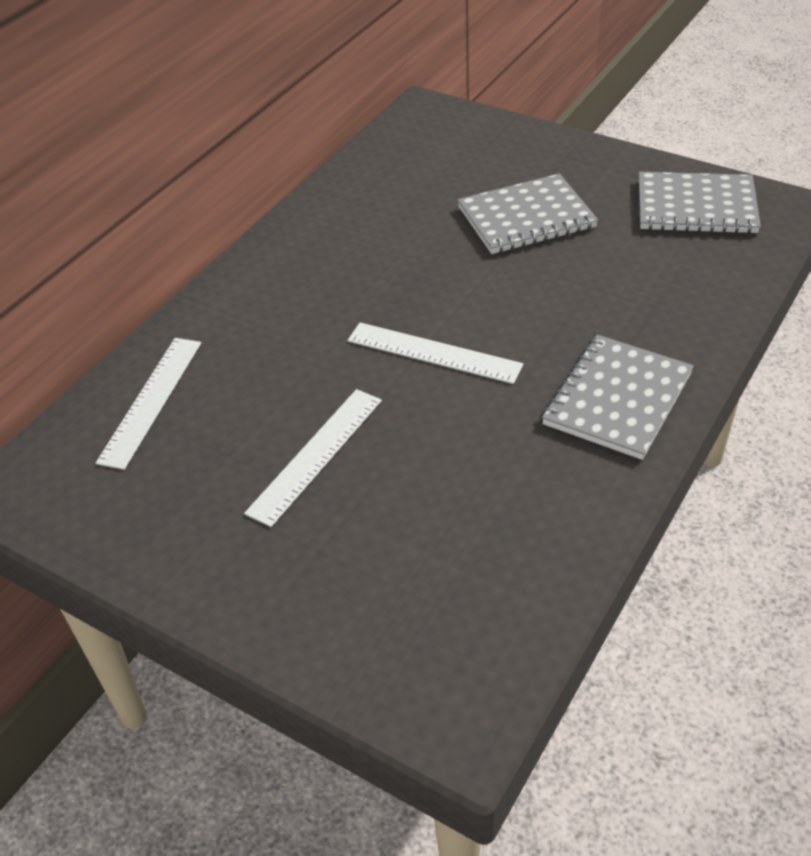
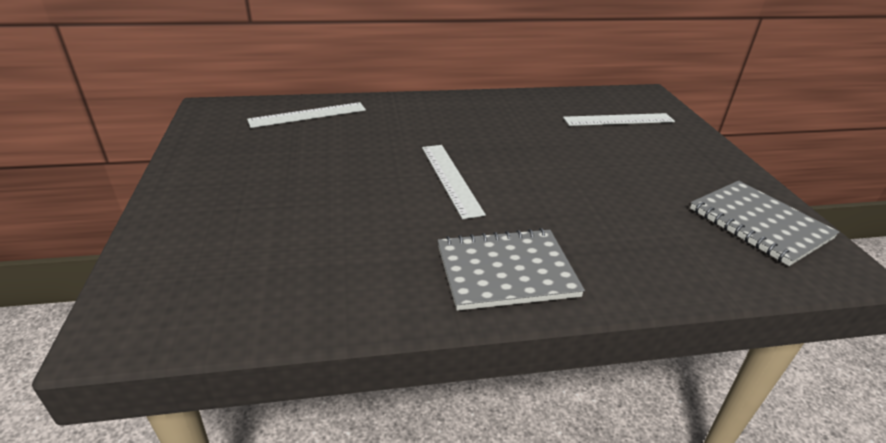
camera: 45 degrees right, 10 degrees down
(316, 455) = (317, 175): white ruler -> white ruler (618, 120)
(526, 218) = (620, 161): grey notebook -> none

